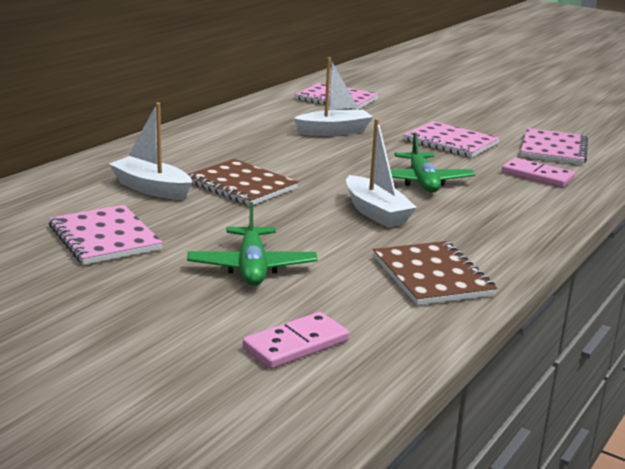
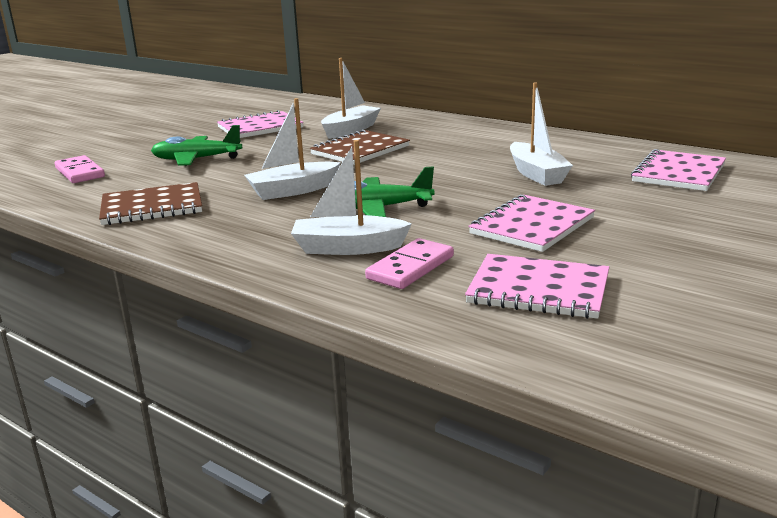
camera: 95 degrees right, 0 degrees up
(510, 192) = (348, 248): none -> white boat

